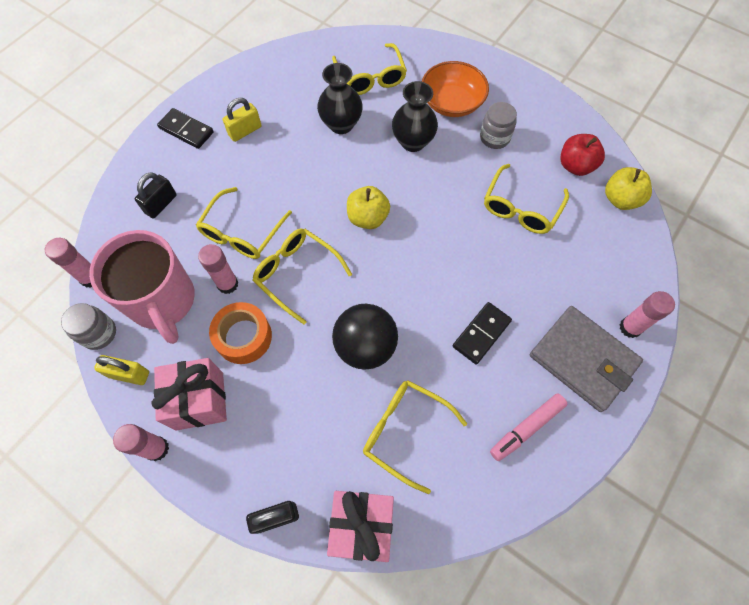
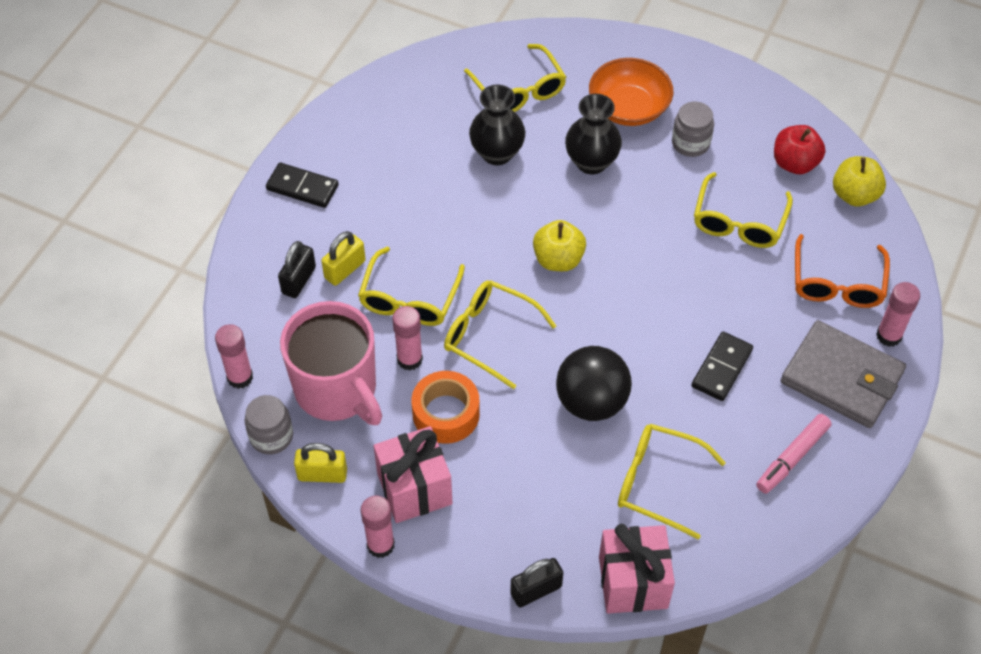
camera: 10 degrees left, 10 degrees down
(245, 131) = (377, 178): yellow padlock -> yellow padlock (345, 269)
(593, 273) = (837, 283): none -> orange glasses

